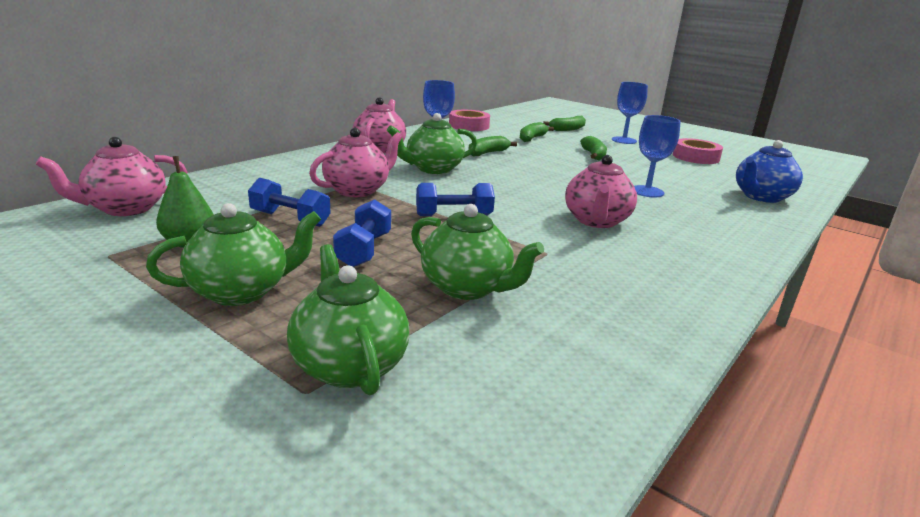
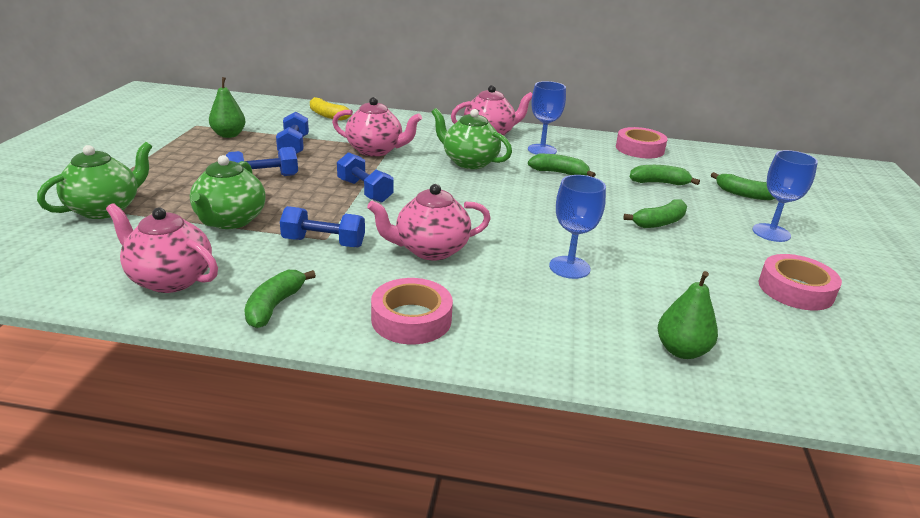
camera: 60 degrees right, 5 degrees up
(125, 209) = (262, 109): pink teapot -> pink teapot (170, 279)
(218, 186) = (327, 115): none -> yellow banana
(242, 291) = (175, 163): green teapot -> none
(556, 255) = (324, 242): none -> blue dumbbell
(675, 300) = (274, 306): none -> green banana
(711, 254) = (411, 319): none -> pink tape
(761, 197) = (681, 350): blue teapot -> green pear

